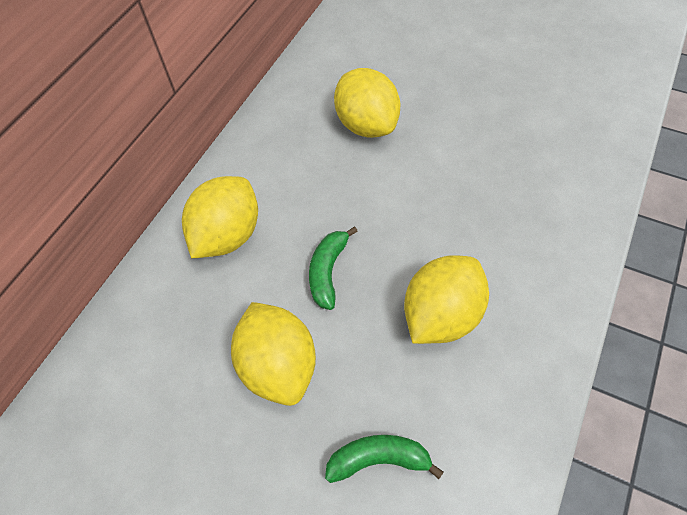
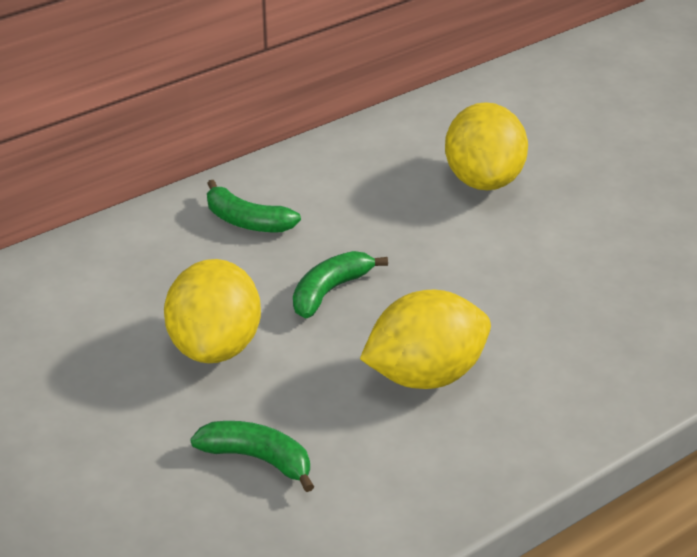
camera: 25 degrees right, 20 degrees down
(228, 235) = (247, 221): yellow lemon -> green banana

